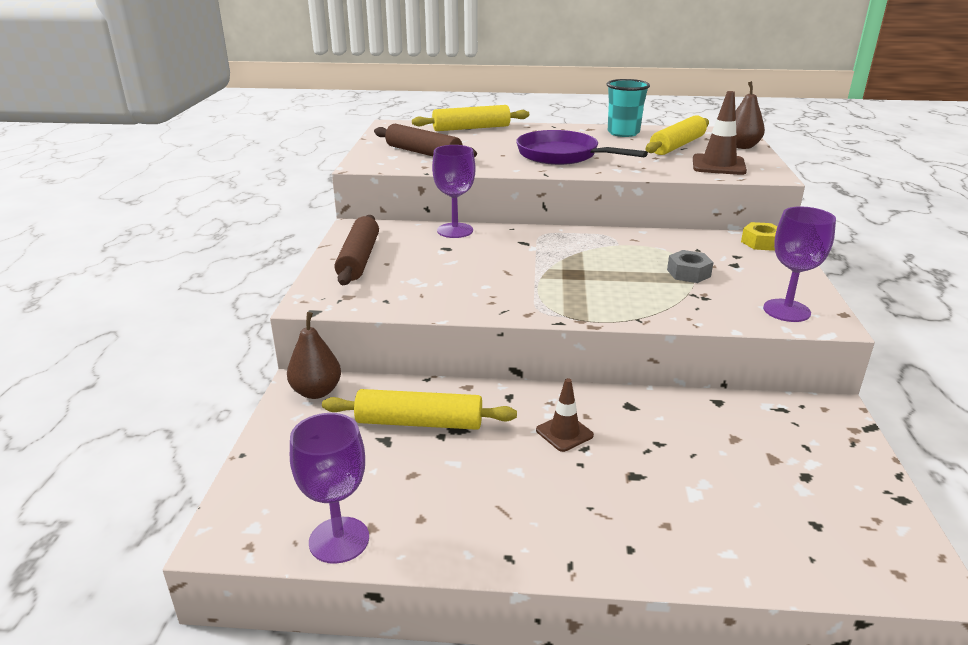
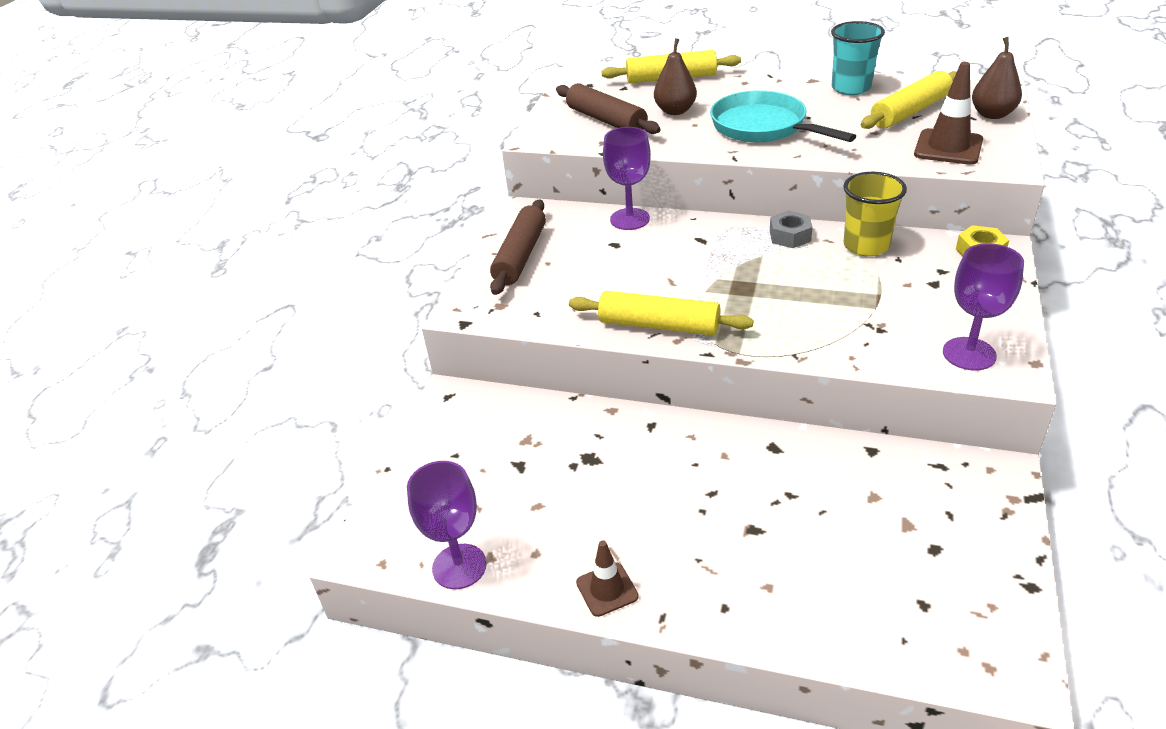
camera: 15 degrees right, 10 degrees up
(316, 392) = (464, 404): brown pear -> brown pear (675, 111)
(419, 423) = (555, 448): yellow rolling pin -> yellow rolling pin (659, 325)
(562, 155) = (763, 127): purple pan -> turquoise pan
(564, 433) = (696, 473): brown traffic cone -> brown traffic cone (607, 589)
(667, 242) = (866, 246): none -> yellow cup
(688, 273) = (874, 293): grey nut -> grey nut (790, 236)

